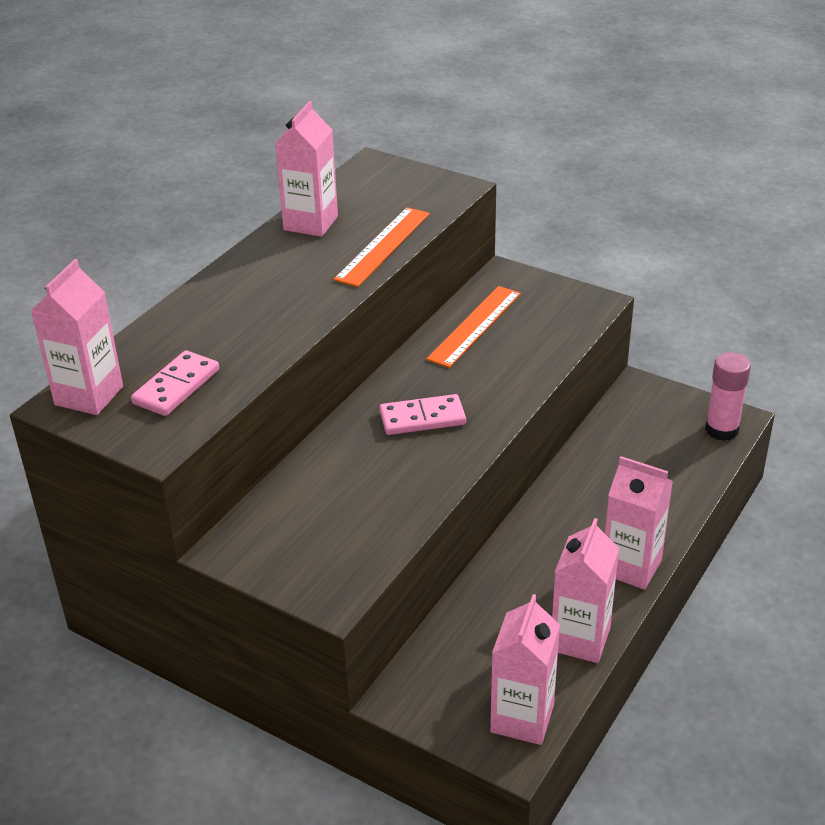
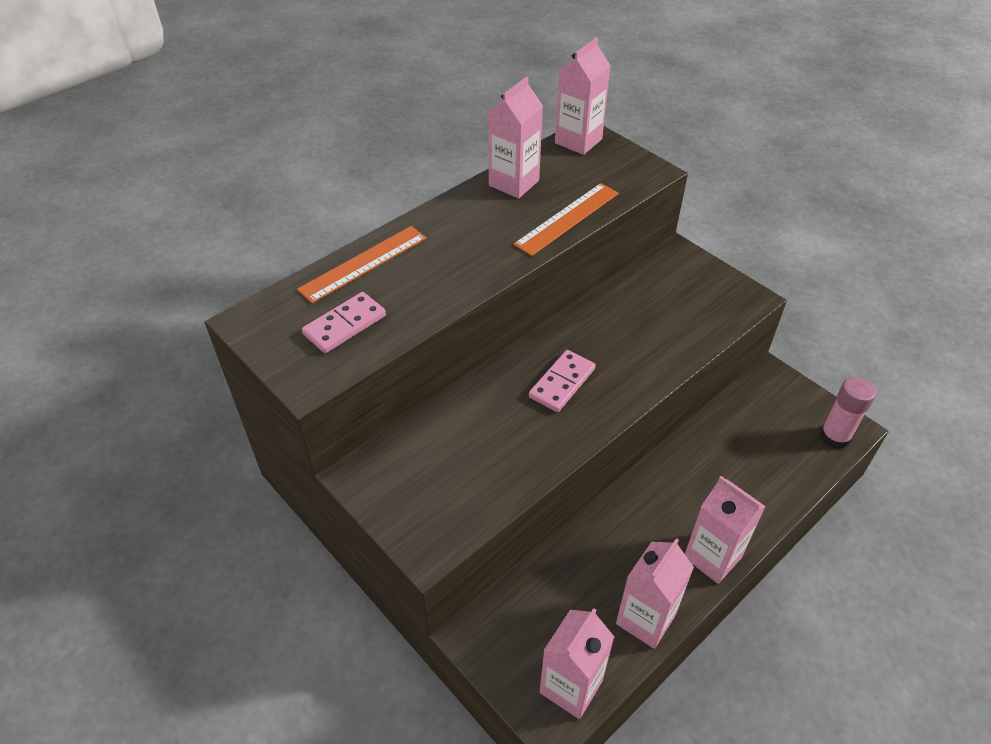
camera: 15 degrees right, 10 degrees up
(89, 395) = (272, 317): pink carton -> pink carton (578, 141)
(422, 418) = (562, 383): pink domino -> pink domino turned 60 degrees counterclockwise
(474, 326) = (636, 299): orange ruler -> orange ruler (363, 263)

